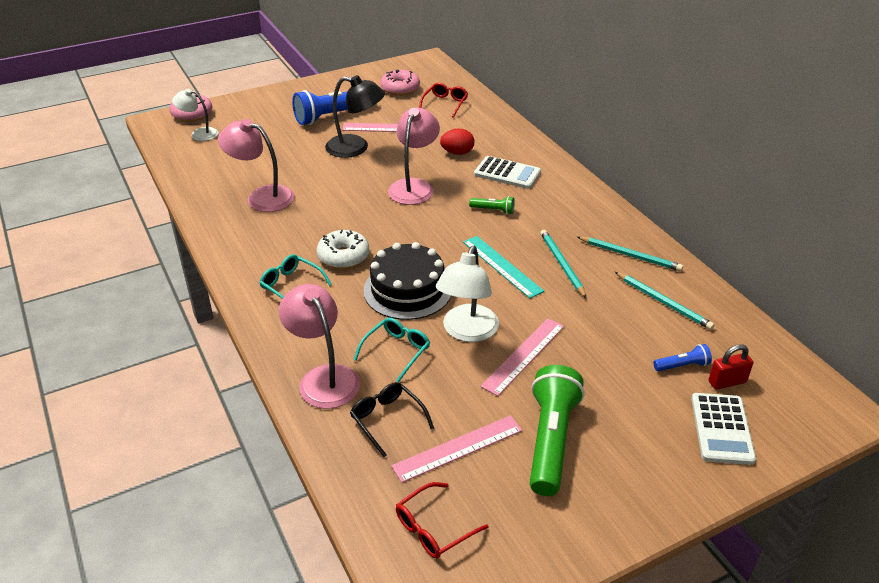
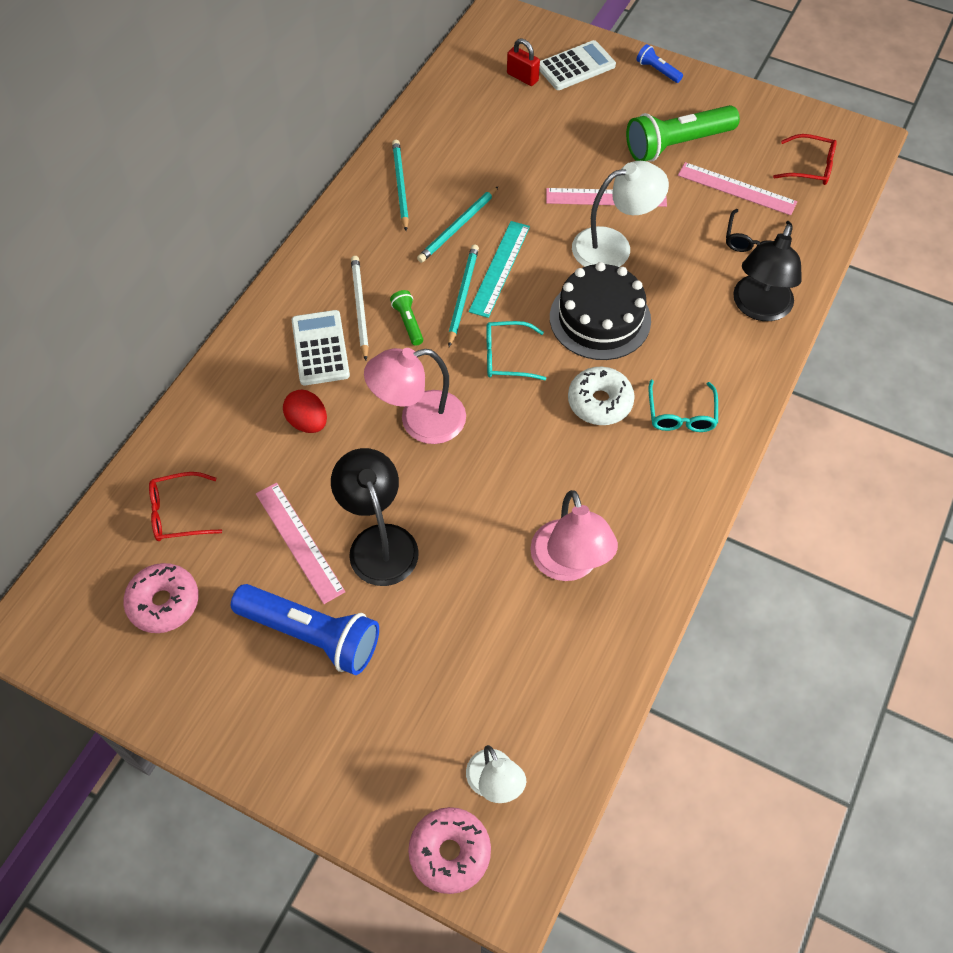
camera: 125 degrees left, 20 degrees up
(323, 378) = (759, 308): pink lamp -> black lamp
(396, 351) = (683, 279): turquoise glasses -> turquoise glasses (507, 357)
(525, 197) = (360, 307): none -> white pencil
(663, 302) = (454, 141): turquoise pencil -> turquoise pencil (462, 295)
(682, 366) = (527, 105): blue flashlight -> blue flashlight (657, 71)

